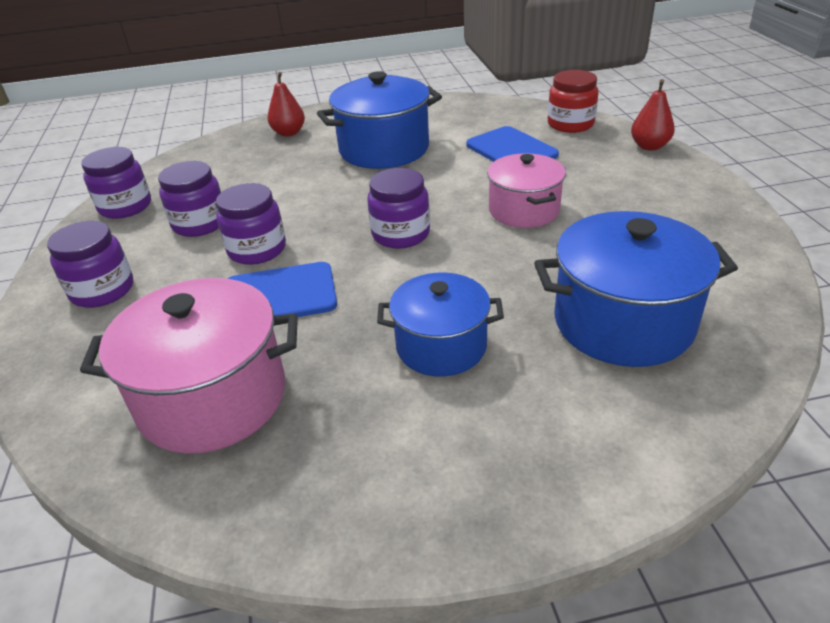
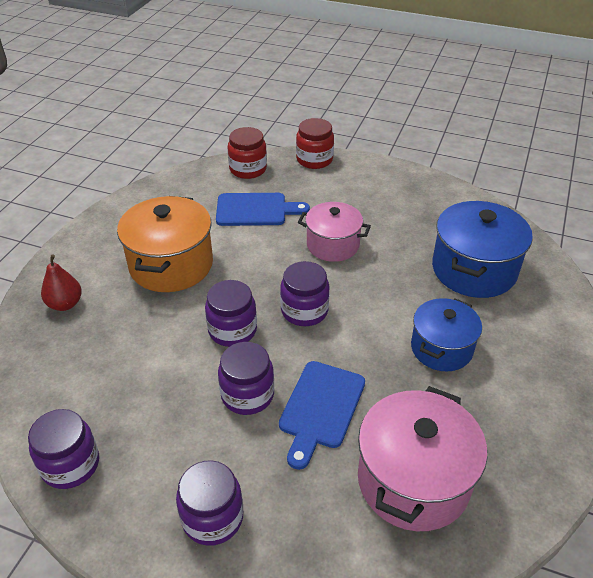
camera: 60 degrees left, 5 degrees up
(200, 223) = (166, 418): purple jar -> purple jar (232, 330)
(384, 149) = (171, 265): blue pot -> orange pot
(649, 146) = (314, 160): red pear -> red jar

